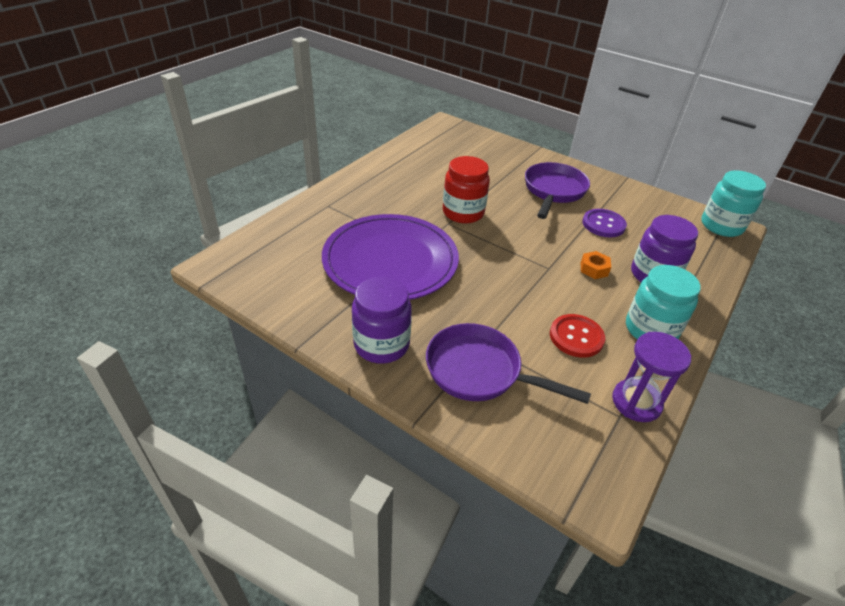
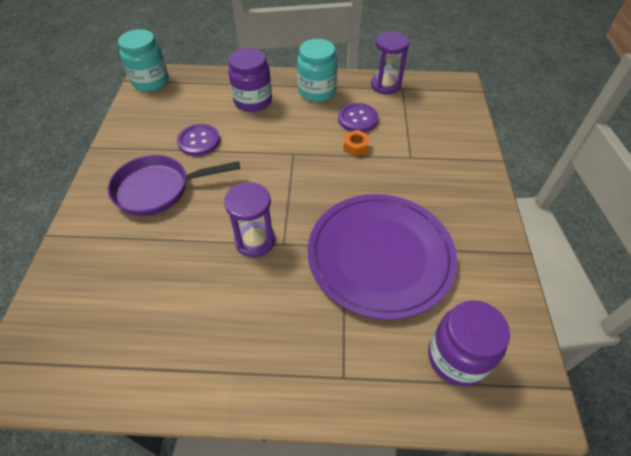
camera: 120 degrees left, 10 degrees up
(381, 344) = (471, 207): purple jar -> purple jar (456, 357)
(463, 213) = (255, 240): red jar -> purple hourglass
(480, 371) = (435, 149): purple pan -> none
(576, 337) = (357, 119): red button -> purple button
(594, 269) = (272, 130): orange nut -> orange nut (355, 147)

